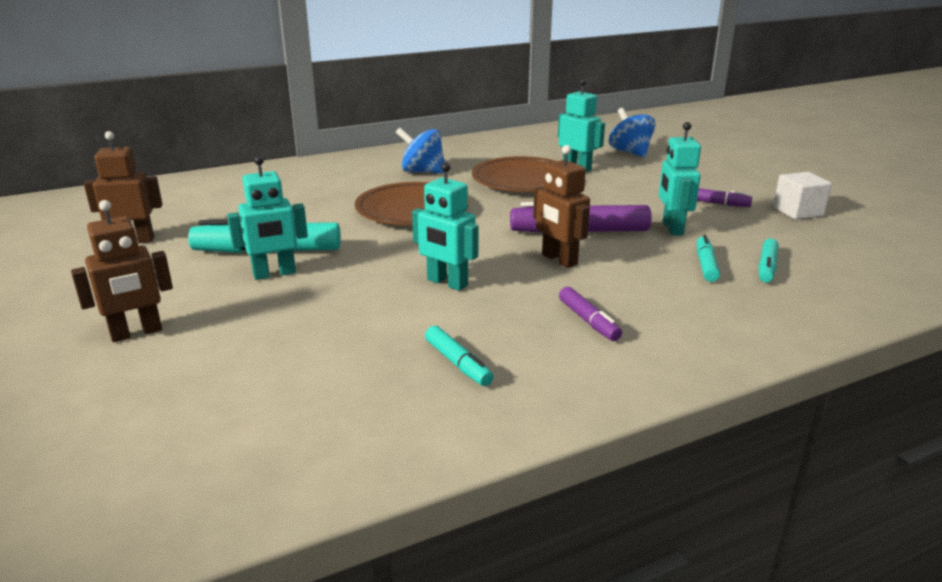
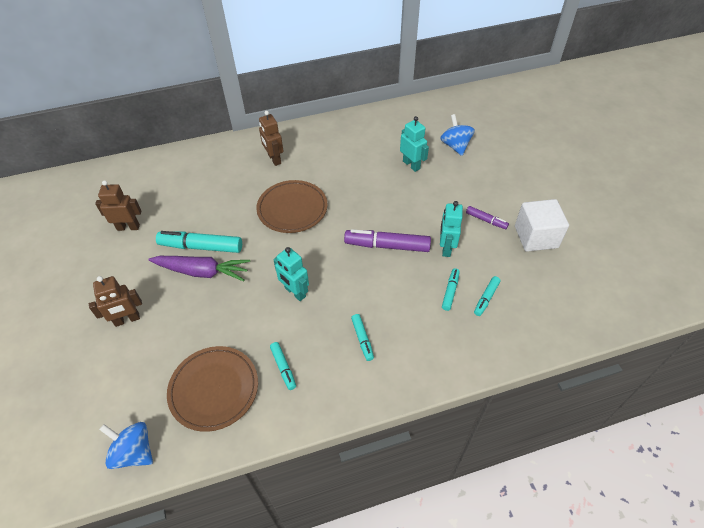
camera: 10 degrees right, 25 degrees up
(274, 274) = (202, 272): turquoise robot -> purple carrot
(422, 172) = (309, 160): blue spinning top -> blue spinning top (134, 452)
(523, 180) = (371, 178): brown plate -> brown plate (214, 389)
(559, 260) = (365, 276): brown robot -> brown robot (274, 159)
(588, 321) = (362, 339): purple marker -> turquoise marker
(797, 212) = (536, 237): white cube -> white cube, size x1.54

